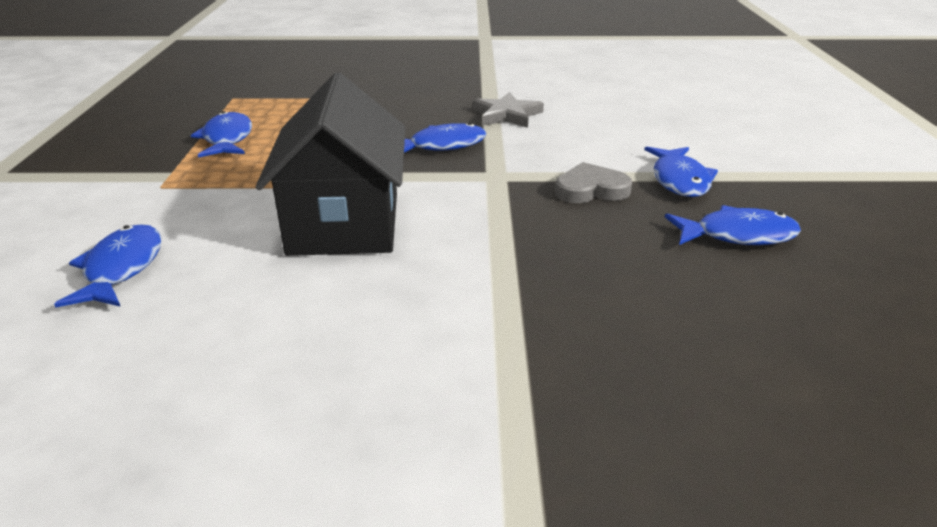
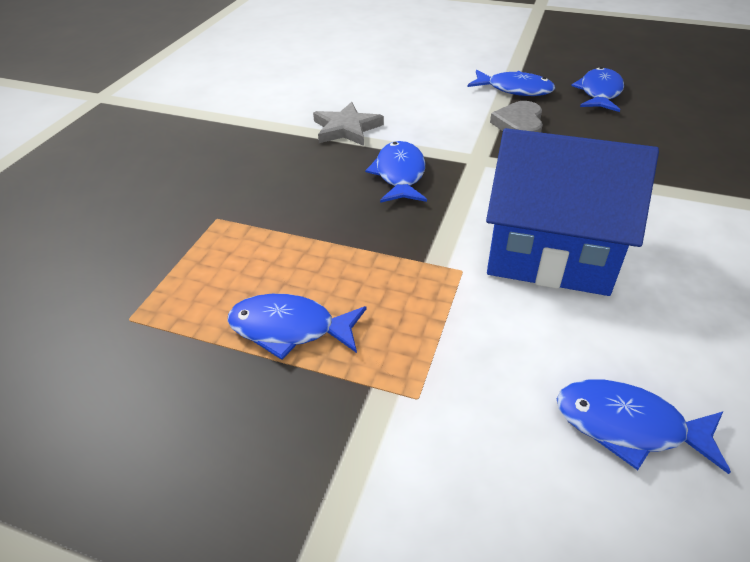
camera: 70 degrees left, 10 degrees up
(345, 223) = (550, 253): black house -> blue house

